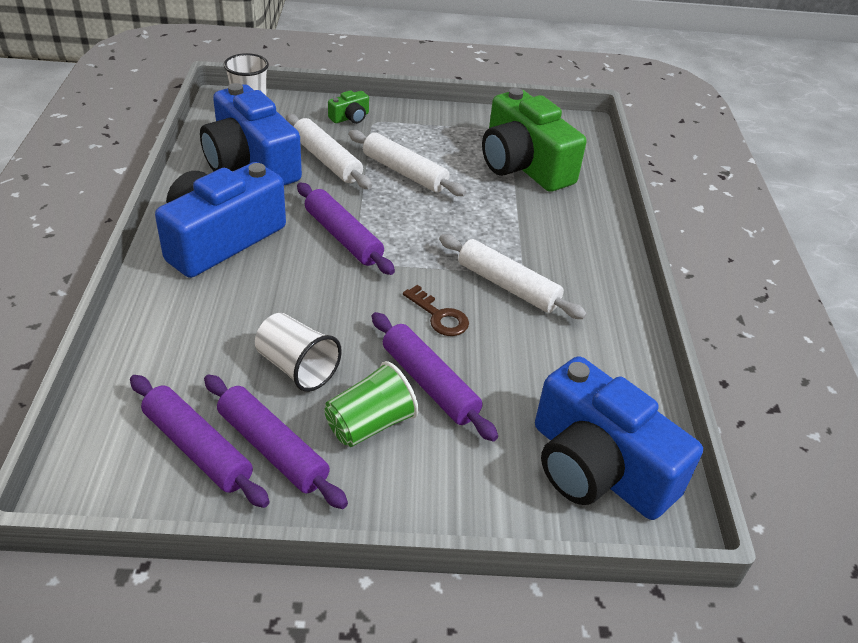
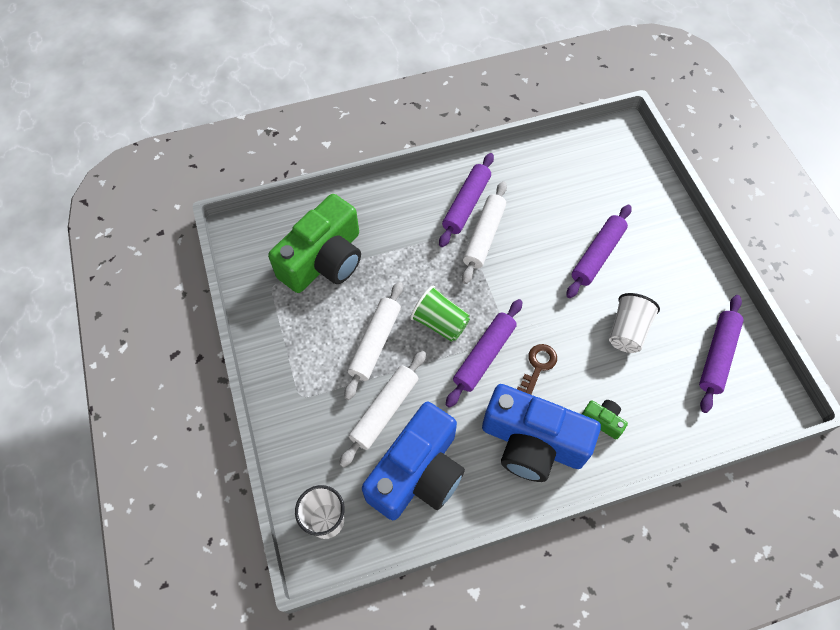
camera: 105 degrees left, 20 degrees up
(273, 448) = (692, 317): purple rolling pin -> purple rolling pin (466, 204)
(350, 117) = (302, 420): green camera -> green camera (603, 420)
(370, 424) = (646, 275): green cup -> green cup (440, 323)
(439, 316) = (536, 267): brown key -> brown key (538, 366)
(597, 467) = (609, 164): blue camera -> none

